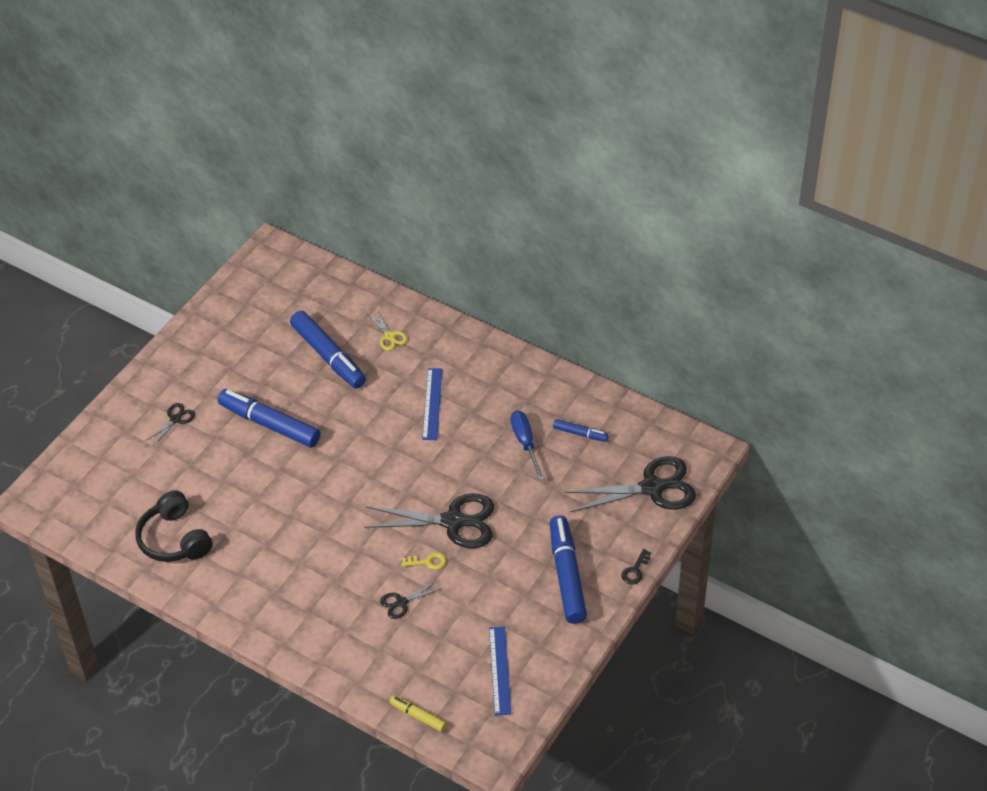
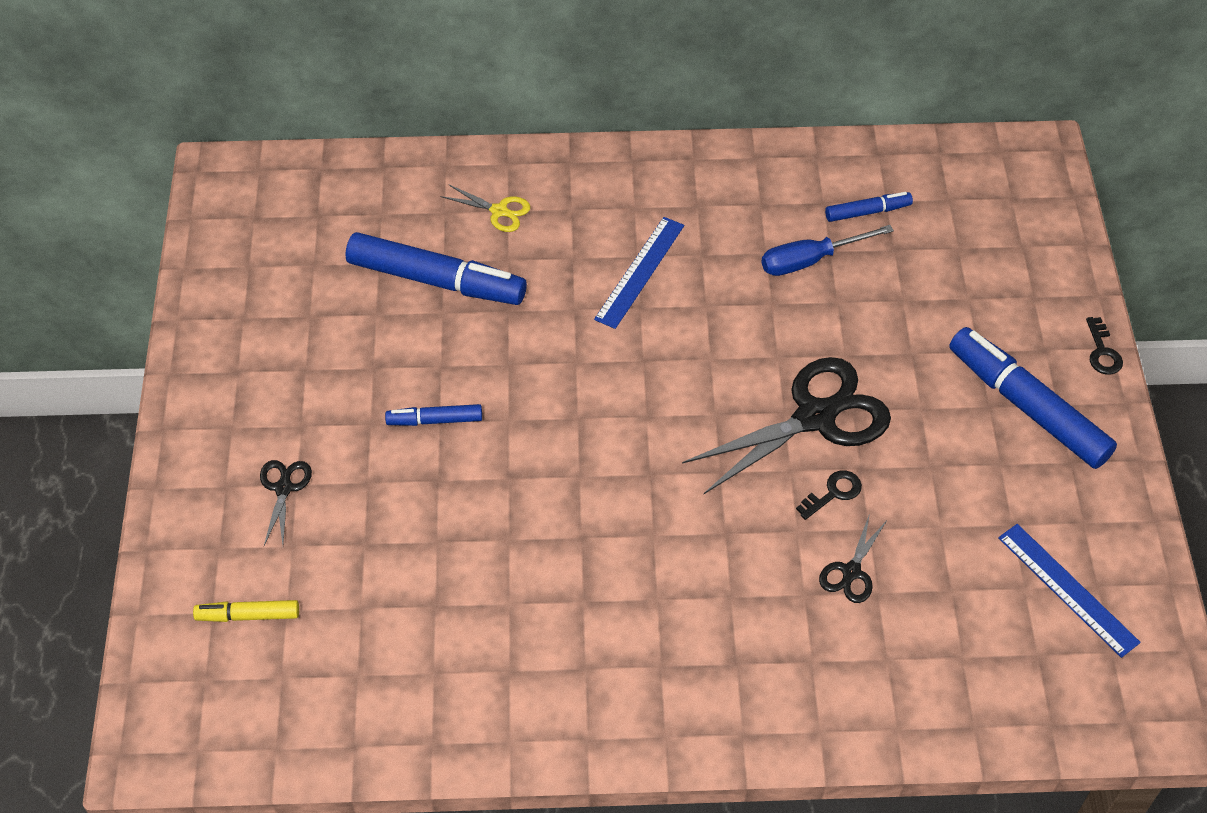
camera: 35 degrees left, 5 degrees up
(174, 539) = (438, 672): black headphones -> none
(269, 424) = (435, 420): blue marker -> blue marker, size x0.49
(418, 716) = (1025, 725): yellow marker -> yellow marker (248, 615)
(428, 562) = (833, 493): yellow key -> black key
(432, 404) = (640, 272): blue ruler -> blue ruler turned 60 degrees clockwise
(525, 443) = (810, 260): blue screwdriver -> blue screwdriver turned 60 degrees counterclockwise
(652, 488) = (1020, 234): black scissors -> none

